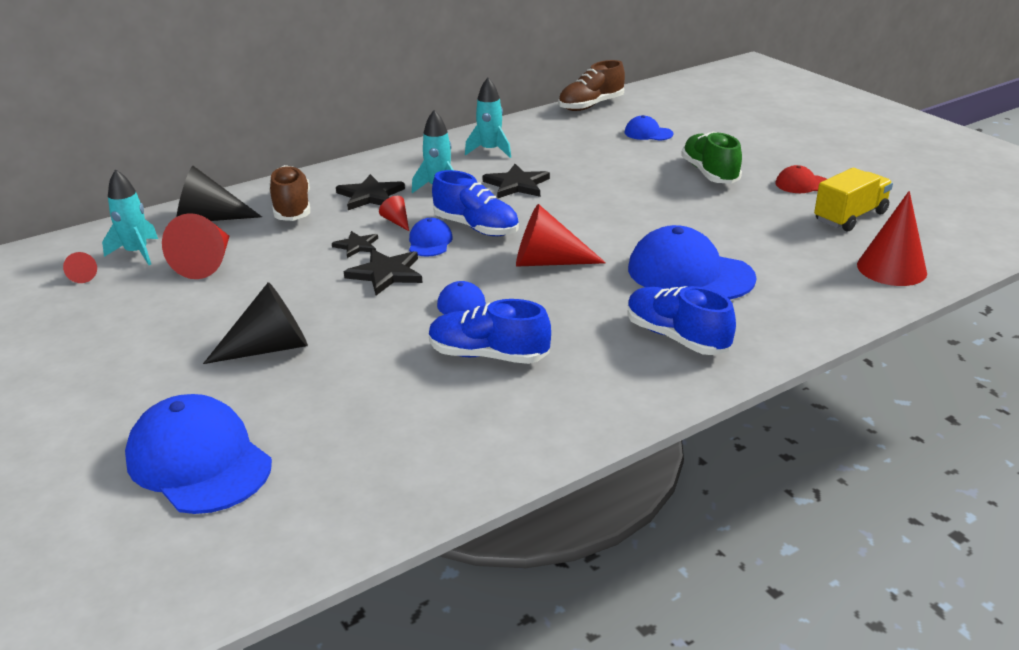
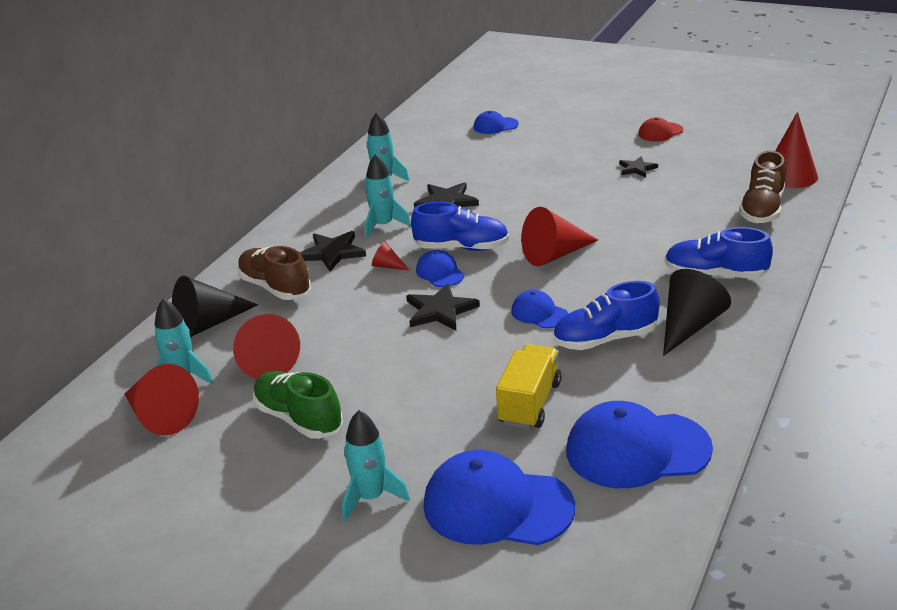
camera: 30 degrees left, 0 degrees up
(84, 275) = (160, 416): red cone -> red cone, size x2.10
(124, 405) = (371, 497): none -> turquoise rocket
(269, 348) = (428, 404): black cone -> black cone (689, 326)
(357, 246) = (382, 298): black star -> black star (637, 168)
(591, 105) = (417, 115): brown shoe -> brown shoe (762, 209)
(690, 273) = (666, 226): blue cap -> blue cap (637, 450)
(709, 173) = (584, 144): green shoe -> green shoe (299, 419)
(850, 217) = (721, 147): yellow truck -> yellow truck (529, 403)

